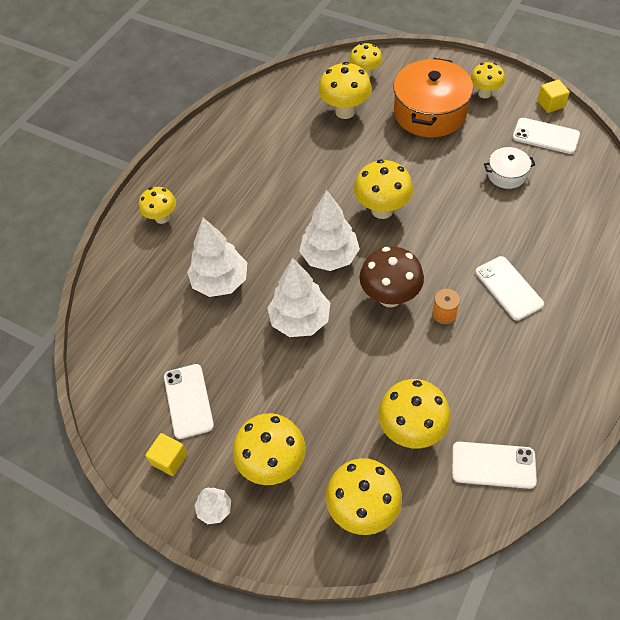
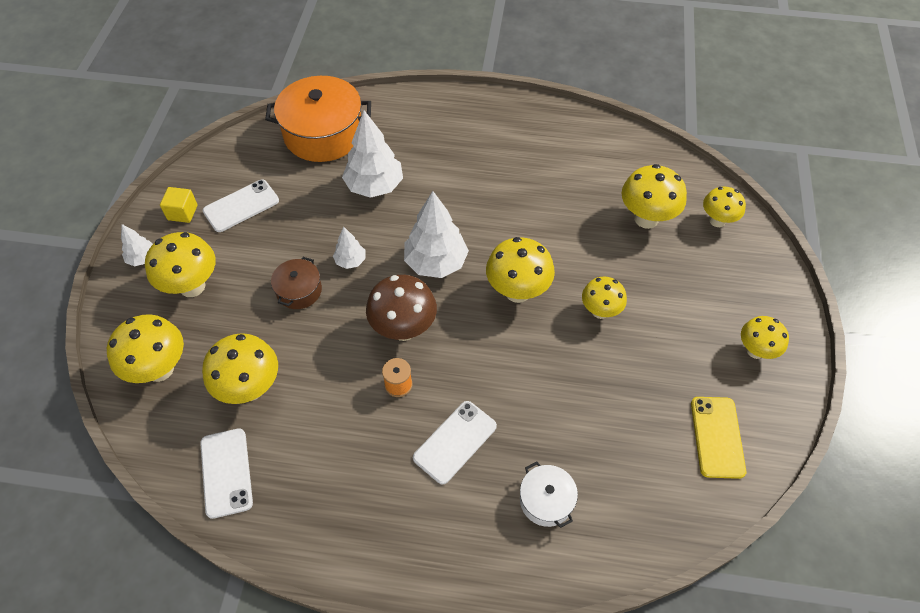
camera: 65 degrees right, 0 degrees up
(162, 218) = (432, 119): yellow mushroom -> yellow mushroom (600, 311)
(300, 320) = (350, 261): white tree -> white tree, size x0.51
(317, 369) = (299, 291): none -> brown pot
(430, 112) = (689, 300): orange pot -> orange pot (323, 134)
(506, 174) = (628, 404): white pot -> white pot (546, 500)
(545, 136) = (717, 437): white phone -> yellow phone
(550, 104) = (780, 432): yellow cube -> none

